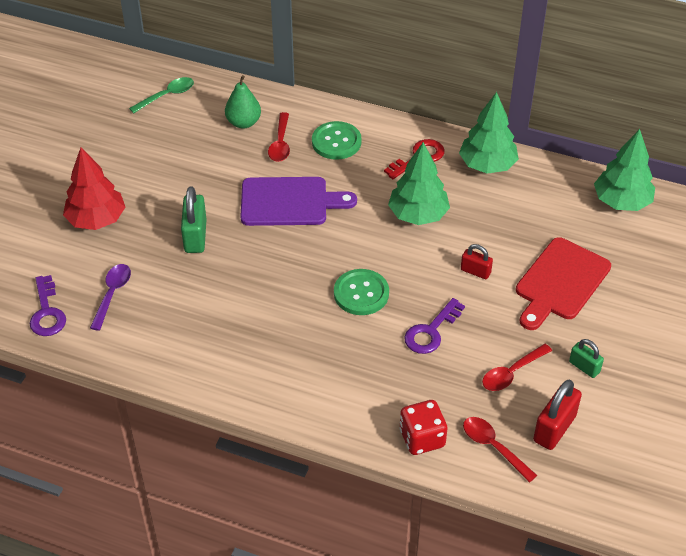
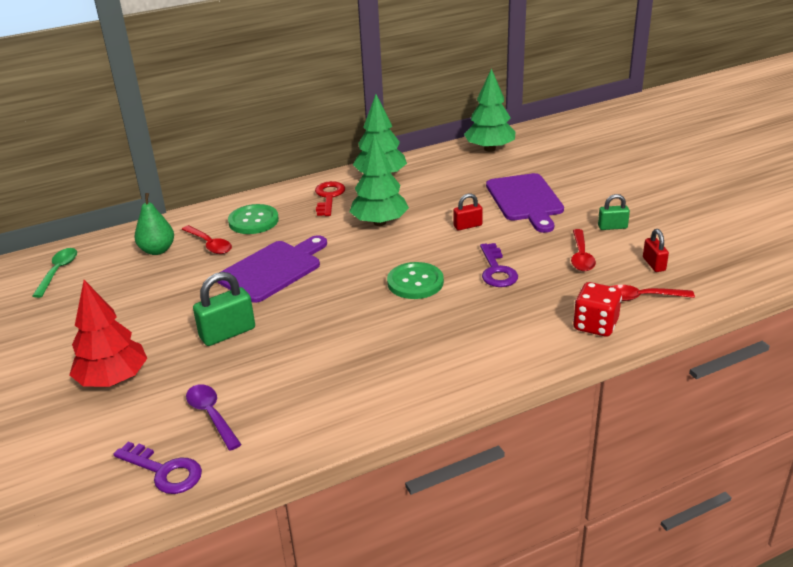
camera: 45 degrees left, 15 degrees down
(195, 236) = (227, 333): green padlock -> green padlock turned 75 degrees counterclockwise
(554, 428) = (654, 264): red padlock -> red padlock, size x0.60
(560, 282) = (525, 200): red cutting board -> purple cutting board

